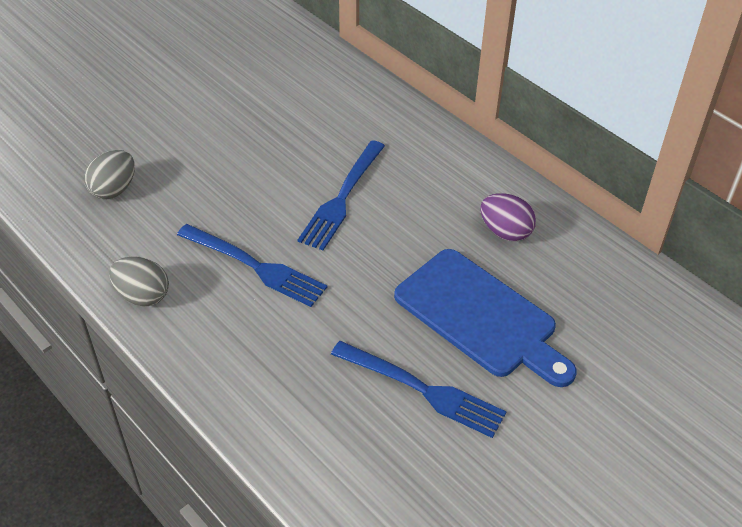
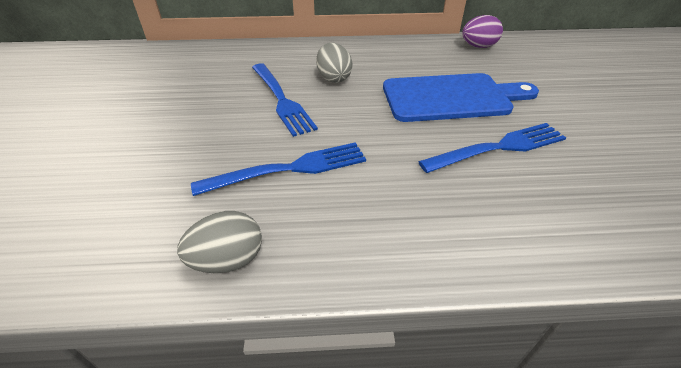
camera: 50 degrees left, 5 degrees down
(114, 189) = (74, 211): grey egg -> grey egg (333, 78)
(505, 231) = (391, 61): purple egg -> purple egg (478, 46)

